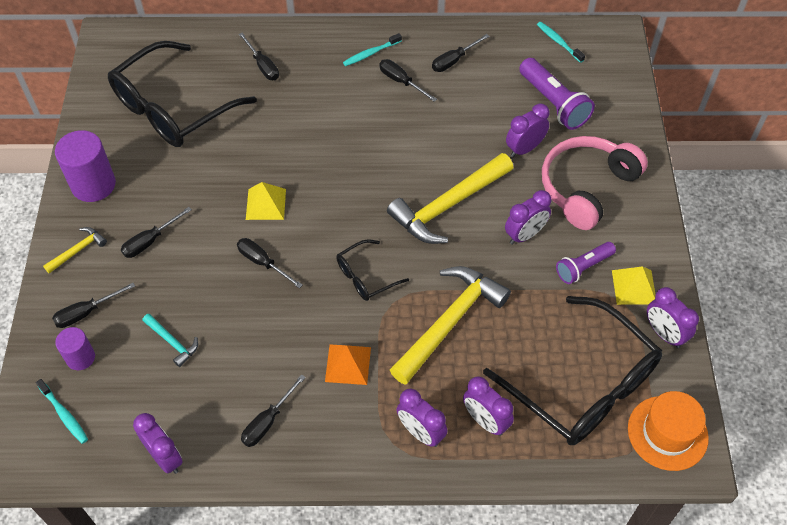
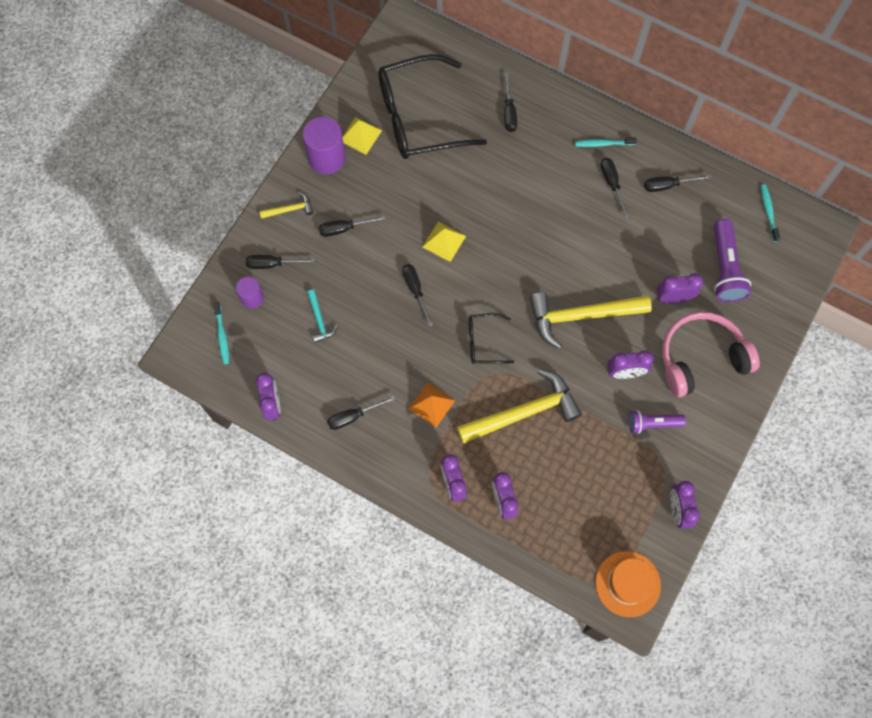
camera: 30 degrees right, 15 degrees up
(583, 385) = (590, 514): black glasses -> none
(634, 287) = (681, 460): yellow pyramid -> yellow pyramid (360, 135)

